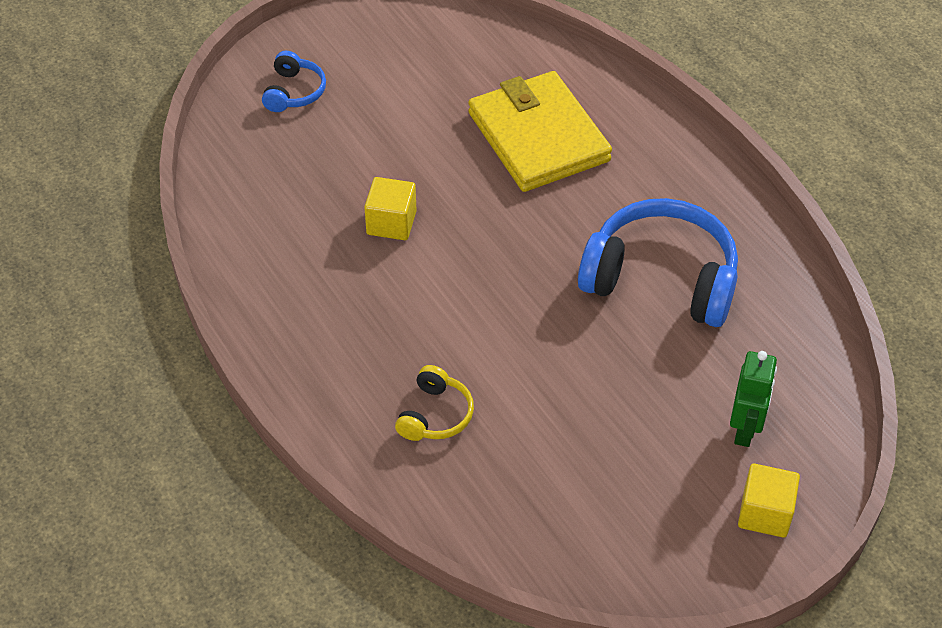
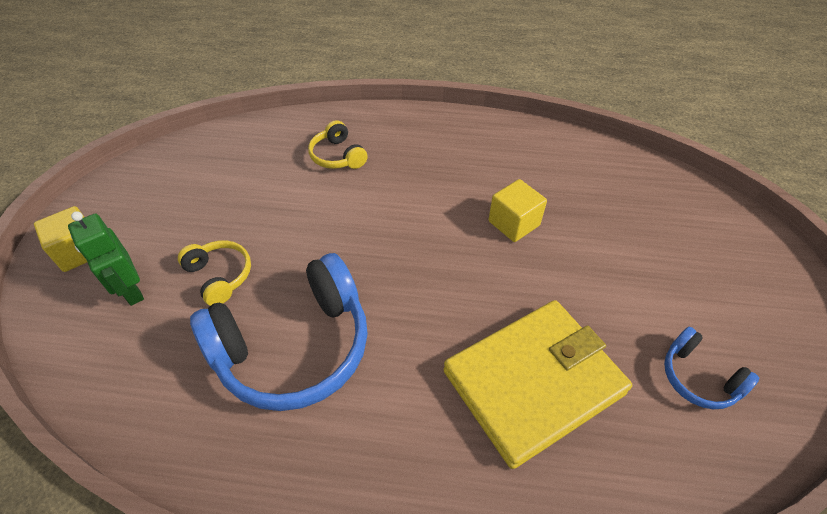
camera: 130 degrees right, 0 degrees up
(294, 92) = (714, 248): blue headphones -> blue headphones (698, 378)
(538, 137) = (533, 382): yellow wallet -> yellow wallet turned 45 degrees counterclockwise
(664, 380) = (220, 276): none -> yellow headphones

